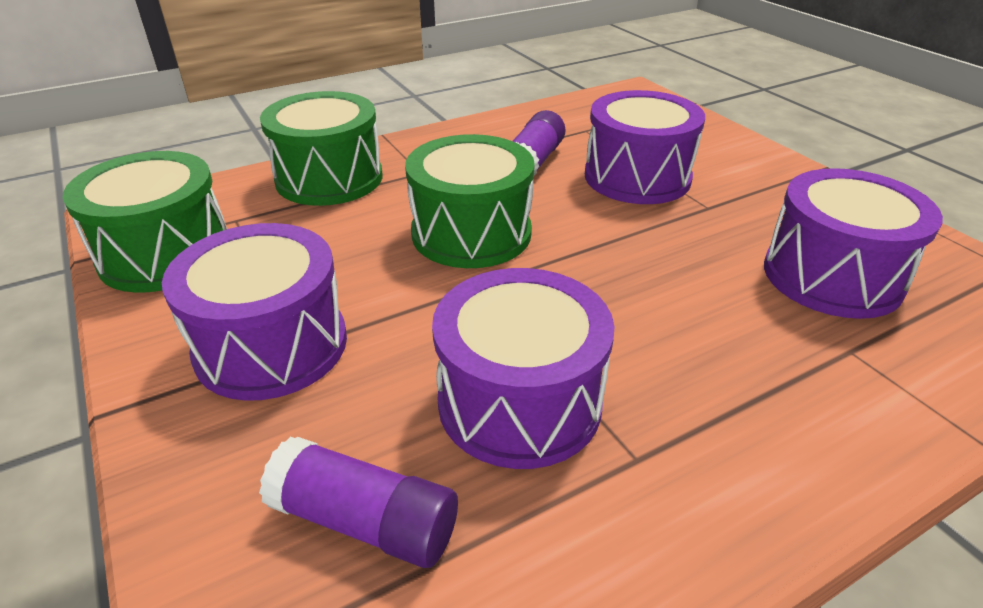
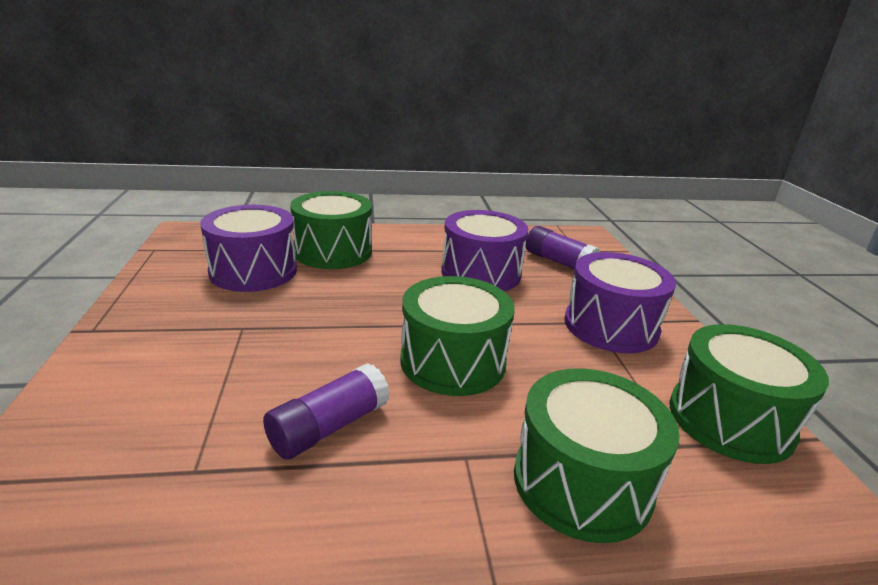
camera: 160 degrees left, 10 degrees down
(637, 177) = (250, 372): purple drum -> none
(809, 360) = (333, 251): none -> green drum

